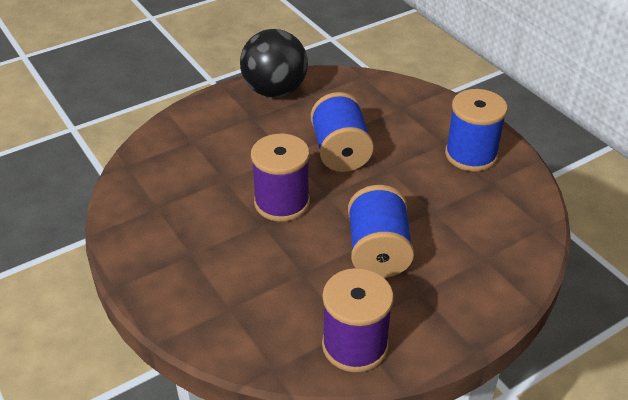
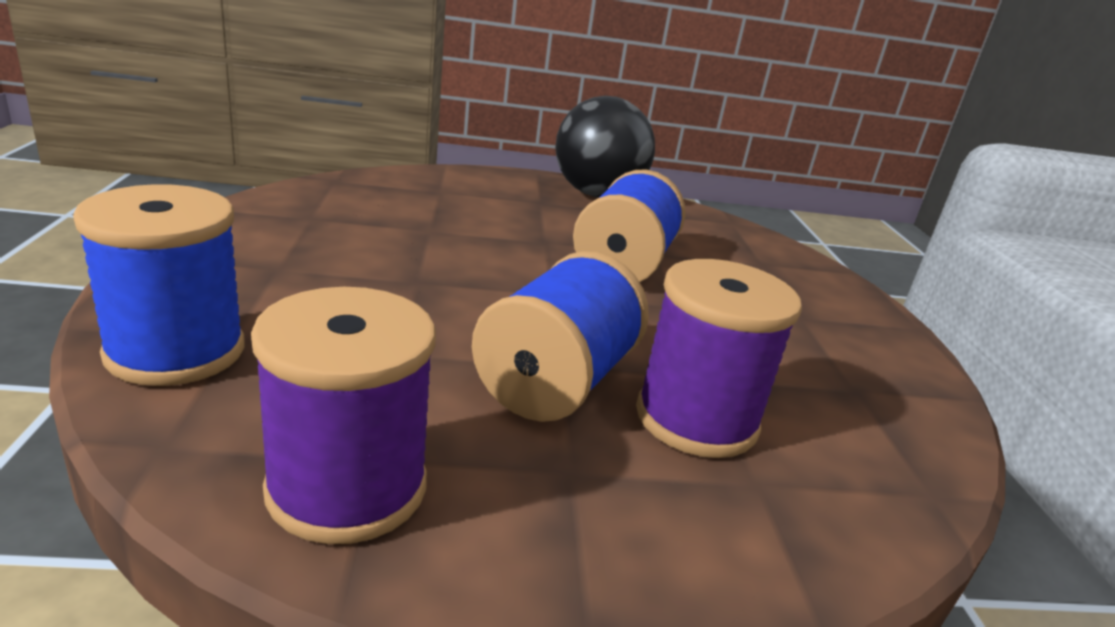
camera: 25 degrees right, 15 degrees down
(282, 202) = (475, 274): purple spool -> purple spool (696, 419)
(471, 155) = (841, 344): blue spool -> blue spool (176, 351)

